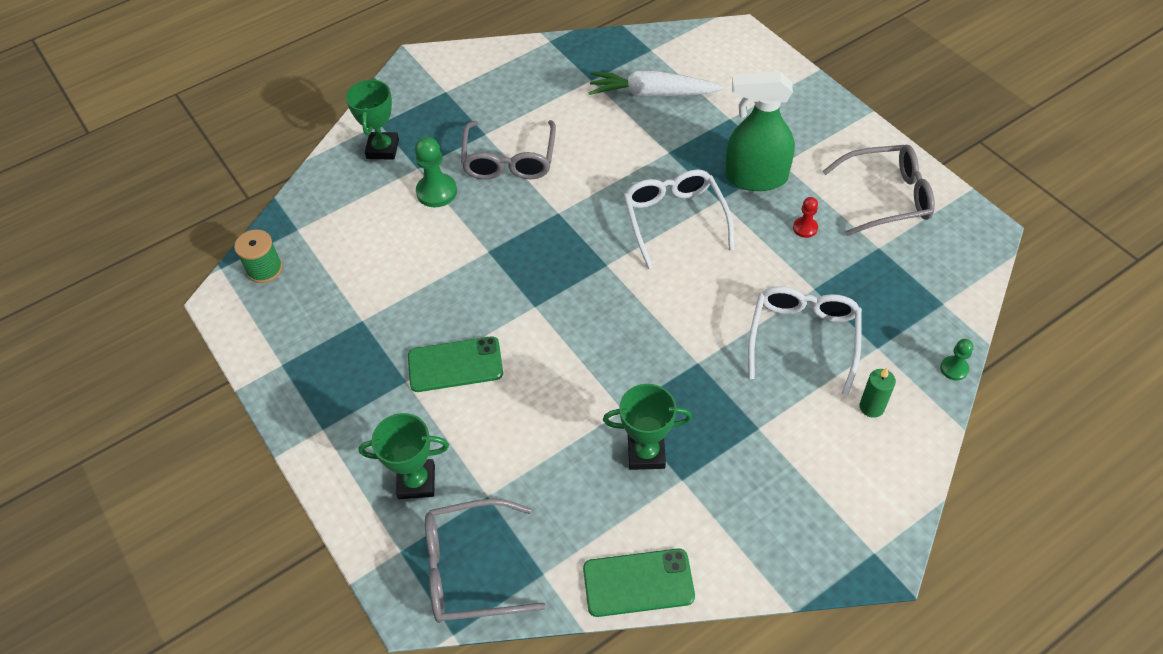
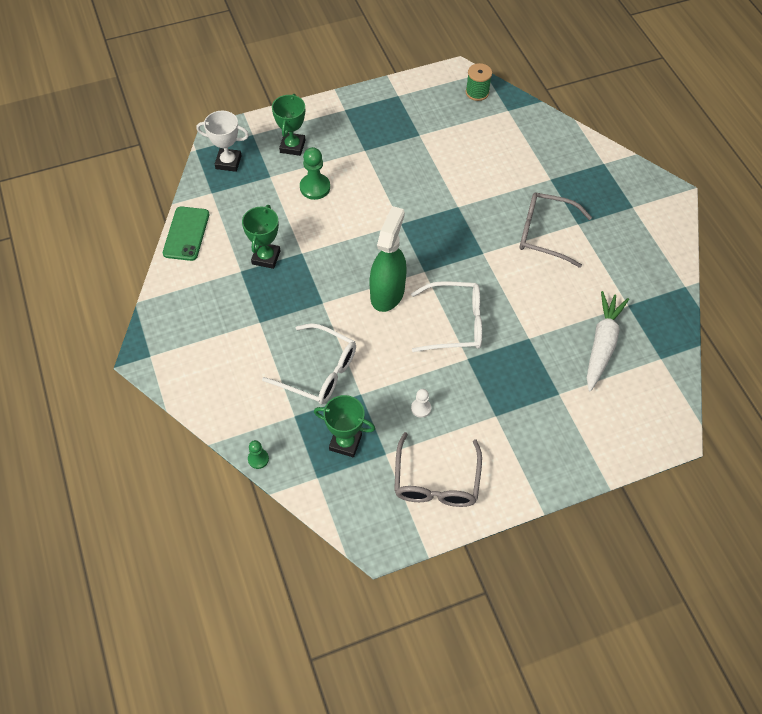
camera: 100 degrees right, 5 degrees up
(383, 149) = (575, 162): green trophy -> green trophy (345, 442)
(436, 192) = (523, 186): green pawn -> green pawn (315, 187)
(455, 365) = (368, 175): green phone -> none
(471, 569) = (228, 162): grey glasses -> white trophy
(755, 178) = (484, 391): green spray bottle -> green spray bottle (387, 292)
(805, 228) = (421, 408): red pawn -> white pawn
(871, 407) = (248, 393): green candle -> none

